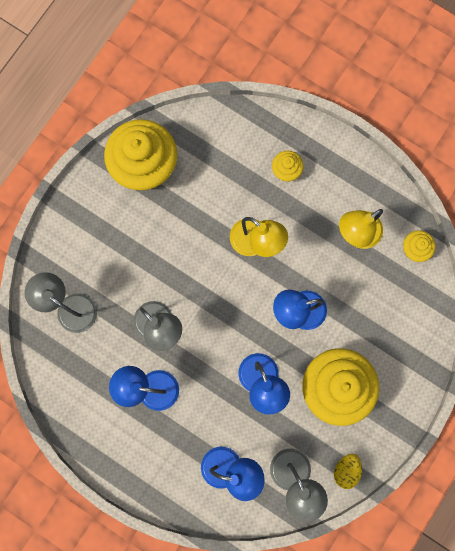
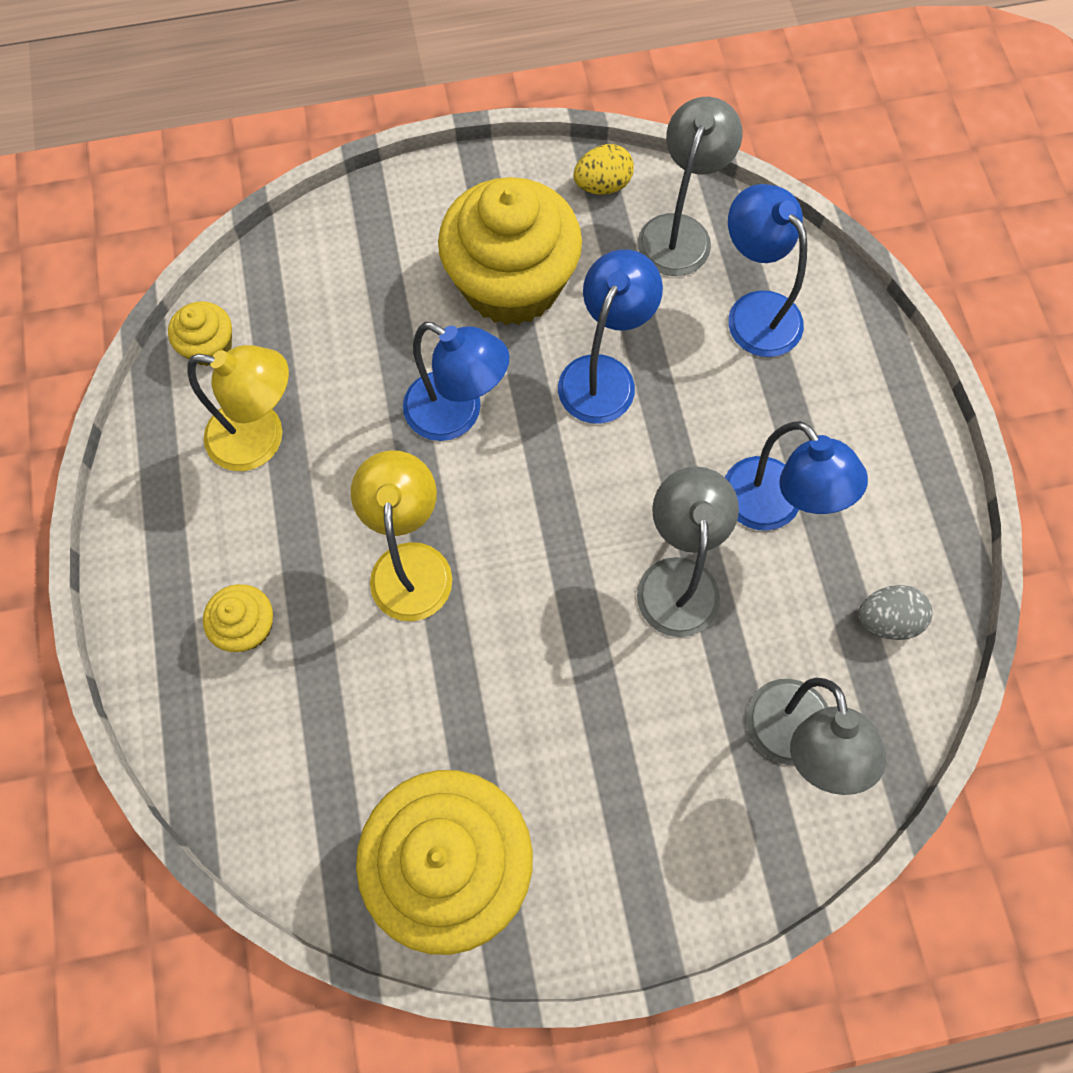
camera: 135 degrees left, 10 degrees down
(73, 383) = (886, 619): none -> grey egg

